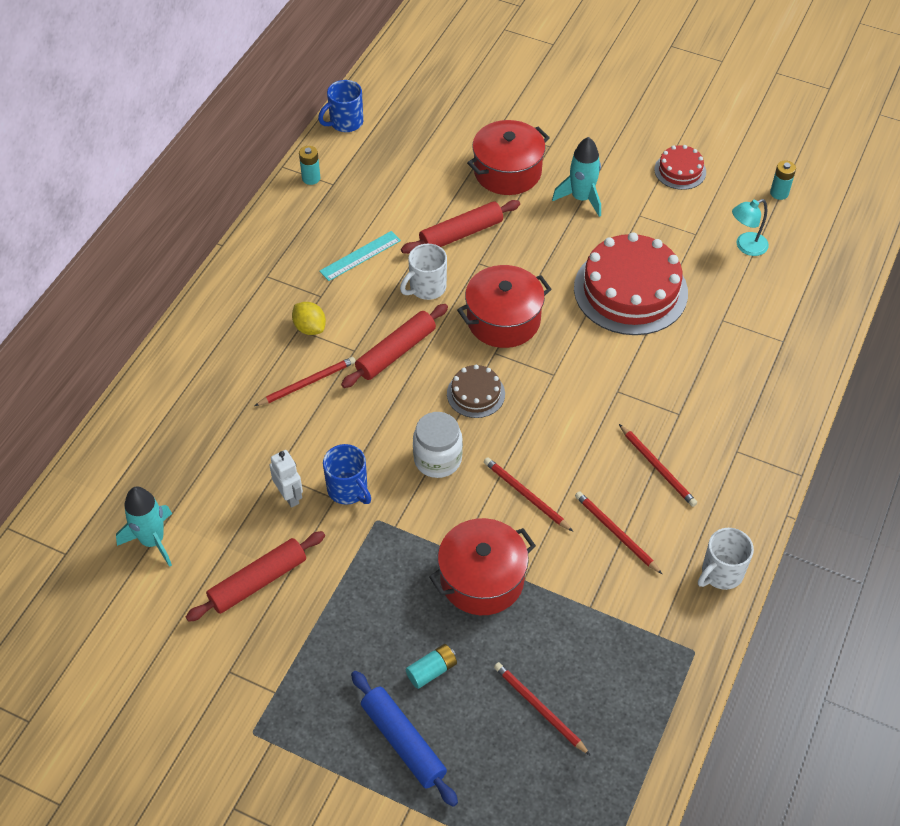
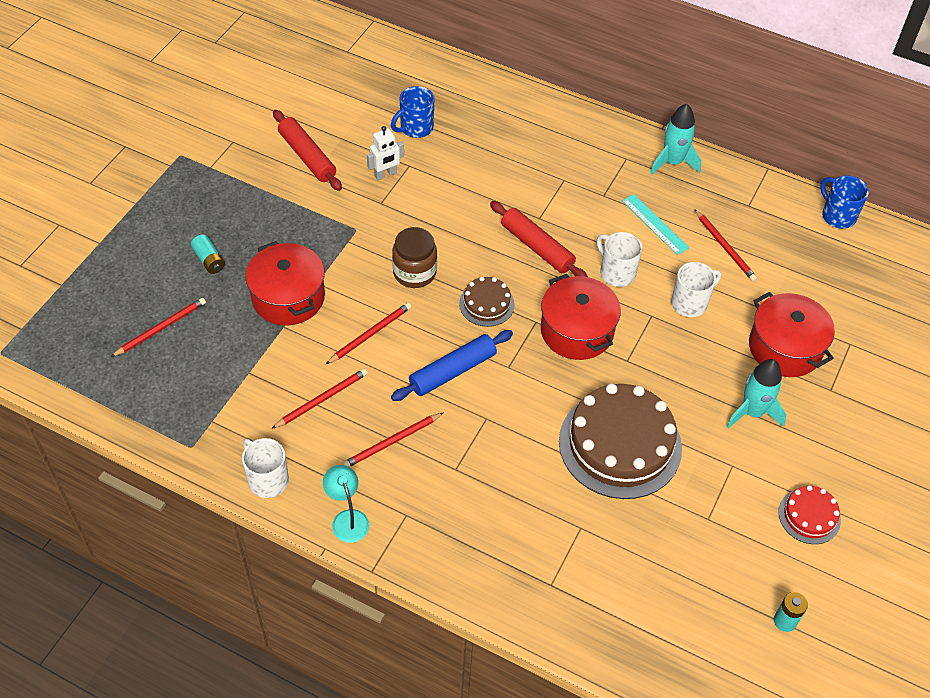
camera: 90 degrees right, 0 degrees up
(152, 541) = (352, 96): turquoise rocket -> turquoise rocket (673, 162)
(307, 383) = (502, 186): red pencil -> red pencil (725, 247)
(310, 328) = (565, 187): yellow lemon -> none
(311, 178) = (754, 189): turquoise battery -> none
(348, 490) = (388, 211): blue mug -> blue mug (415, 128)
(403, 742) = (152, 240): blue rolling pin -> blue rolling pin (452, 371)
(437, 459) = (414, 272): white jar -> brown jar
(461, 234) = (690, 303): red rolling pin -> white mug
(630, 290) = (620, 444): red cake -> brown cake
(746, 246) = (692, 569): turquoise lamp -> turquoise lamp (347, 519)

